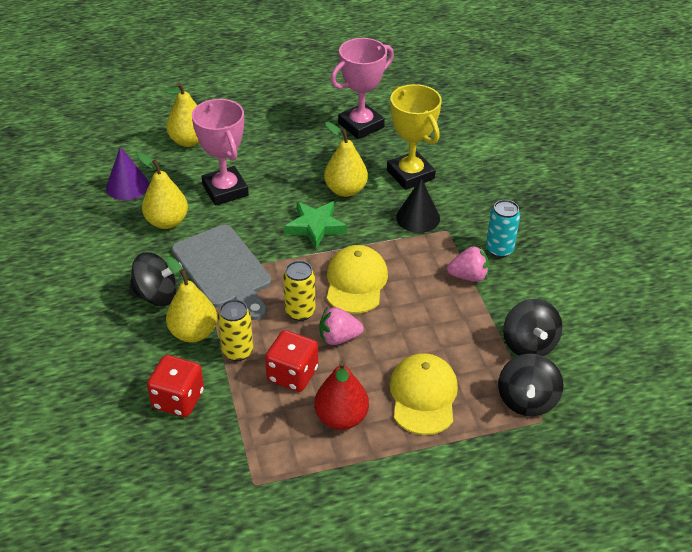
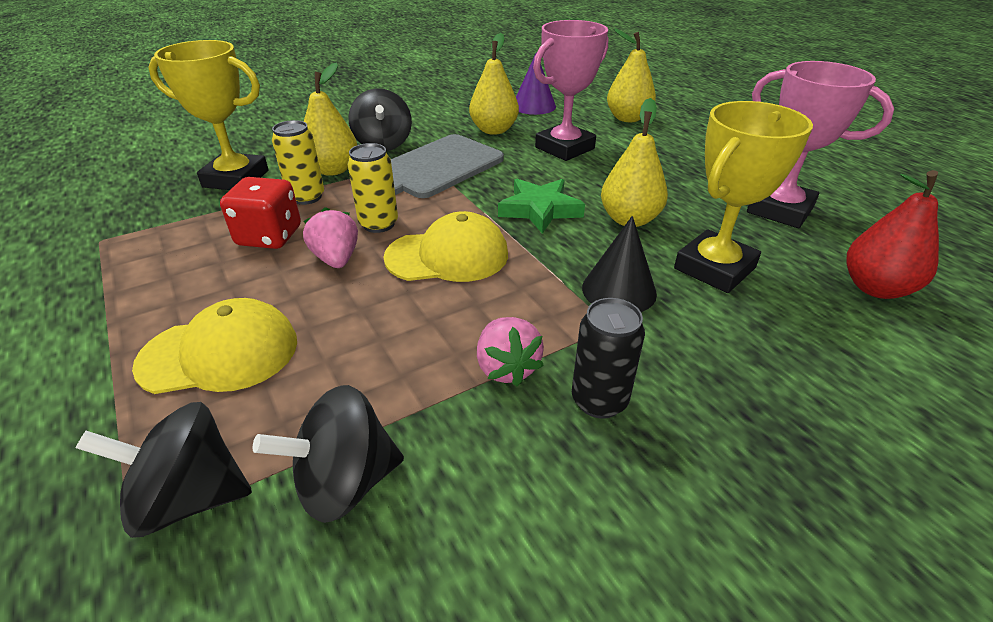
camera: 75 degrees right, 5 degrees down
(178, 399) = (236, 179): red dice -> yellow trophy
(341, 418) = (189, 283): red pear -> red pear (875, 288)
(499, 250) = (599, 400): turquoise can -> black can

